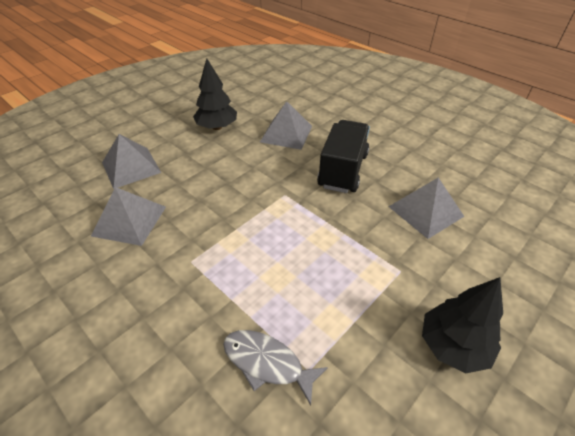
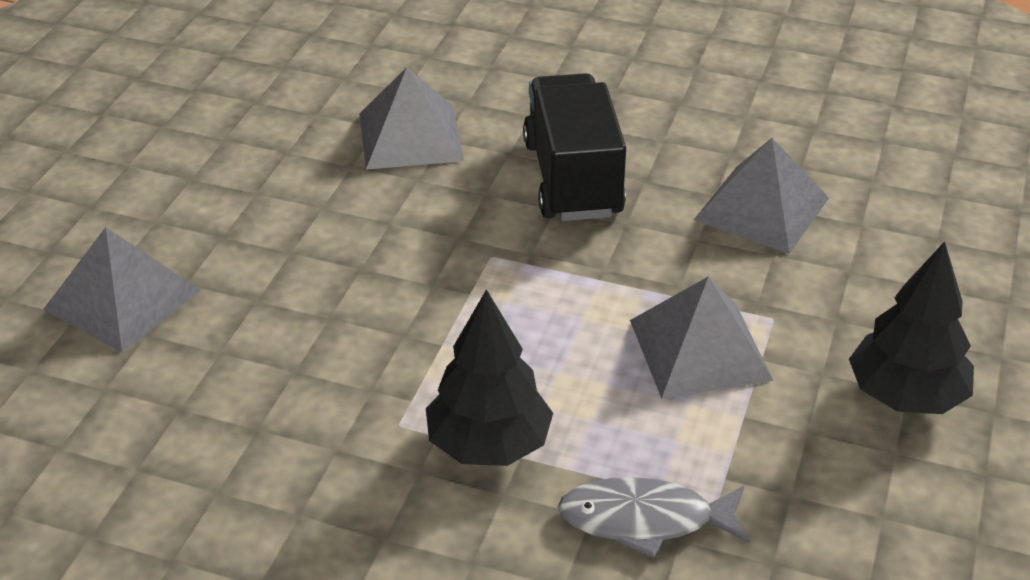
camera: 25 degrees left, 5 degrees down
(129, 221) = (215, 398): grey pyramid -> grey pyramid (700, 349)
(217, 127) = (247, 163): black tree -> black tree (488, 445)

